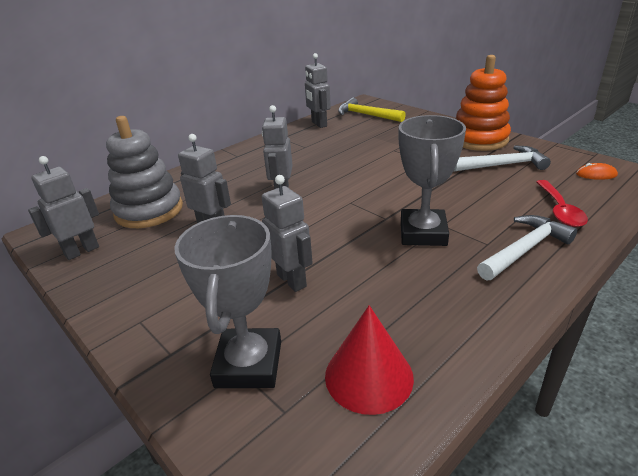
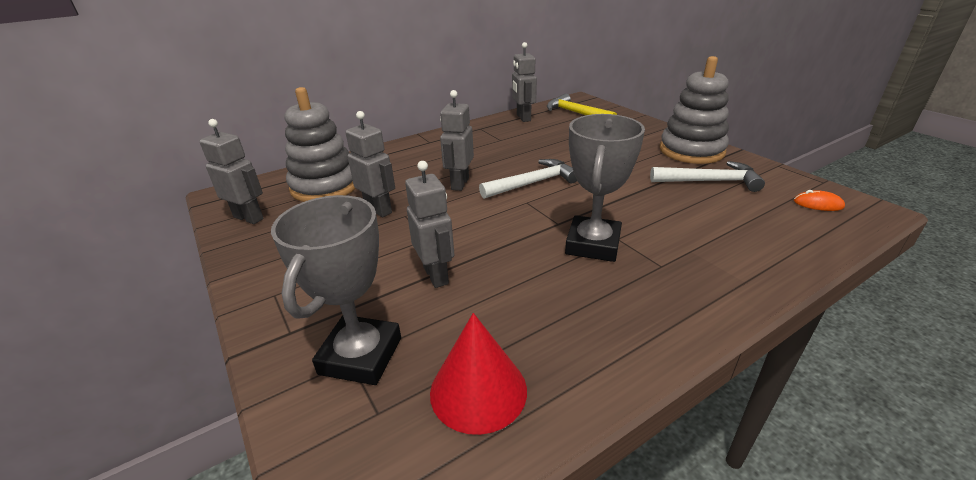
camera: 10 degrees right, 0 degrees up
(82, 251) = (249, 218): grey robot -> grey robot turned 60 degrees clockwise
(479, 139) = (691, 151): orange stacking toy -> grey stacking toy
(525, 249) = (703, 278): white hammer -> white hammer (533, 183)
(560, 210) = (760, 239): red spoon -> none

